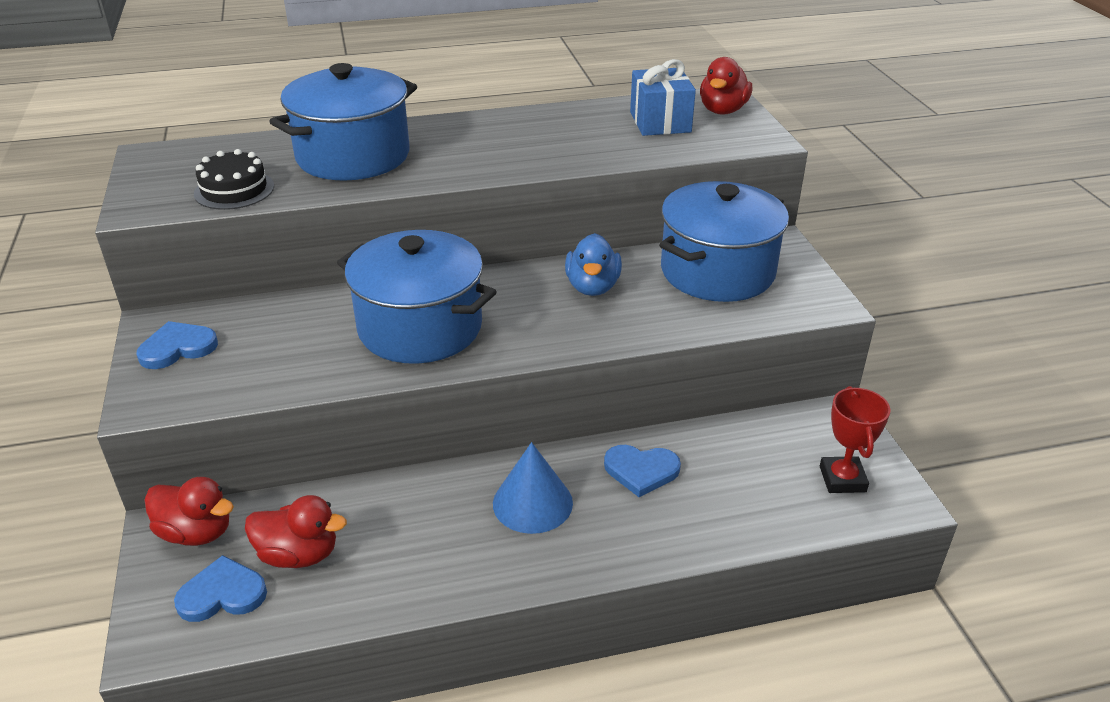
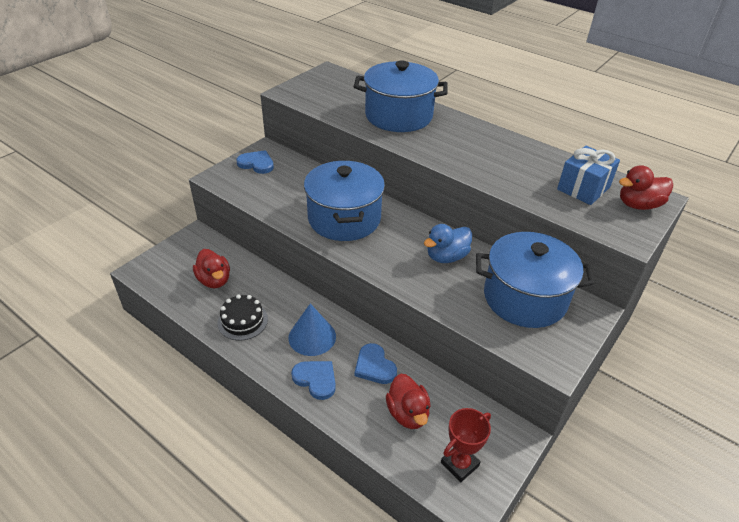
camera: 50 degrees right, 5 degrees up
(196, 532) = (201, 244): red duck -> red duck (408, 413)
(222, 594) = (177, 273): blue heart -> blue heart (316, 379)
(234, 190) = (329, 104): black cake -> black cake (242, 321)

